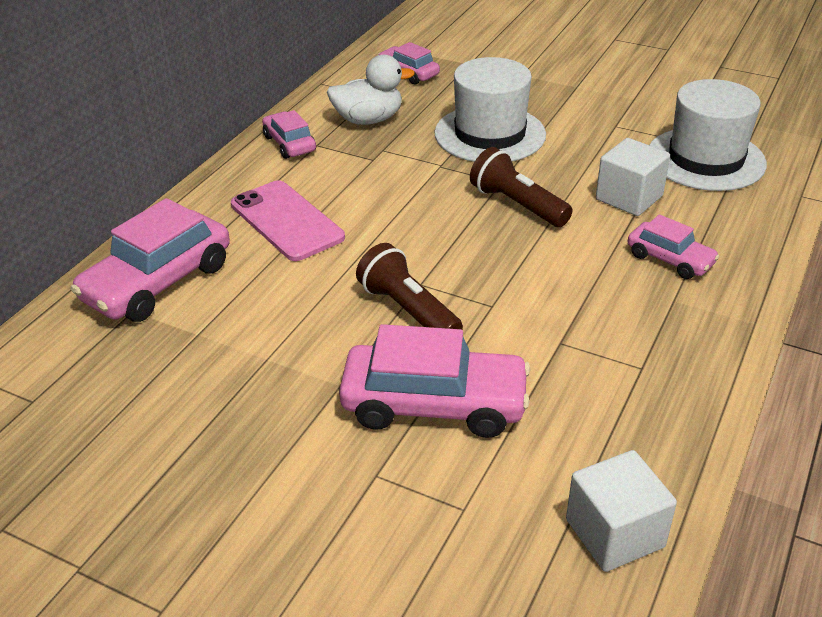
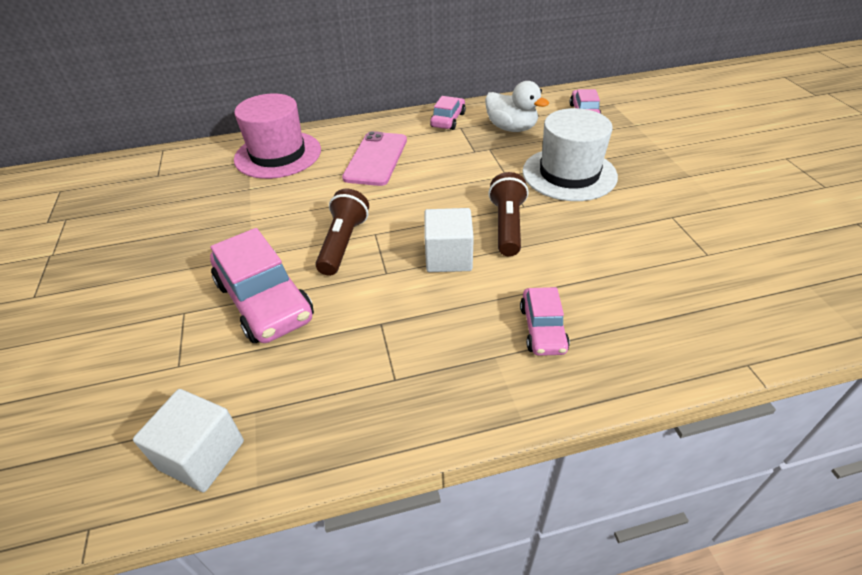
camera: 50 degrees right, 5 degrees up
(158, 282) = (278, 154): pink car -> pink hat
(629, 197) = (590, 269): white cube -> white cube (448, 257)
(705, 159) = (706, 282): white hat -> none

